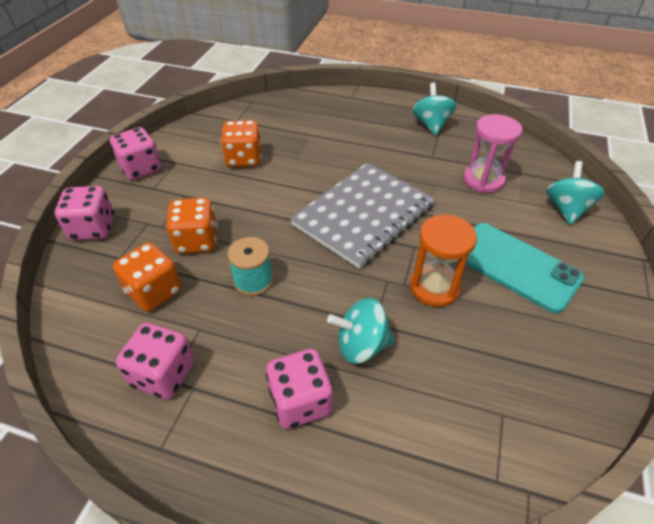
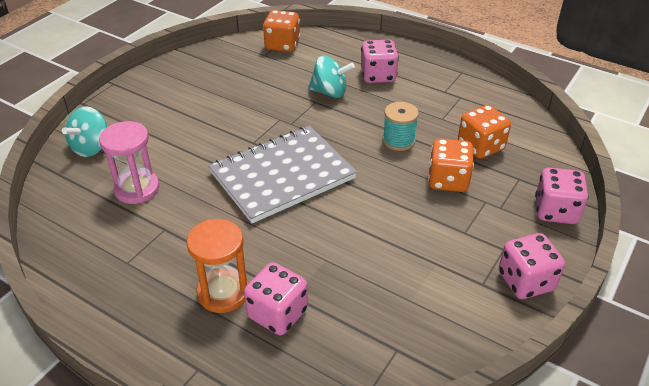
camera: 165 degrees left, 5 degrees down
(163, 374) = (465, 100): pink dice -> pink dice (277, 314)
(244, 159) = (393, 271): orange dice -> orange dice (282, 45)
(431, 124) = (124, 279): turquoise spinning top -> none
(434, 287) = (258, 113): orange hourglass -> orange hourglass (223, 292)
(516, 266) = (184, 115): turquoise phone -> none

